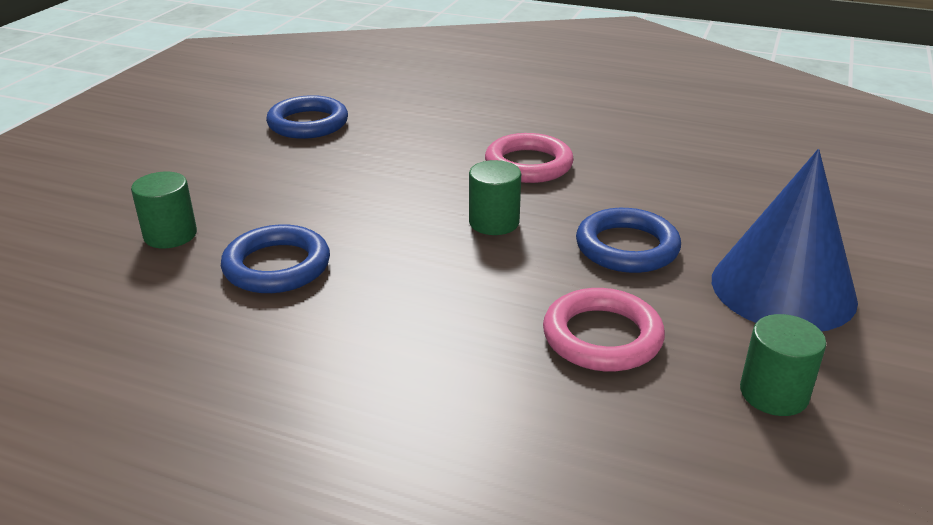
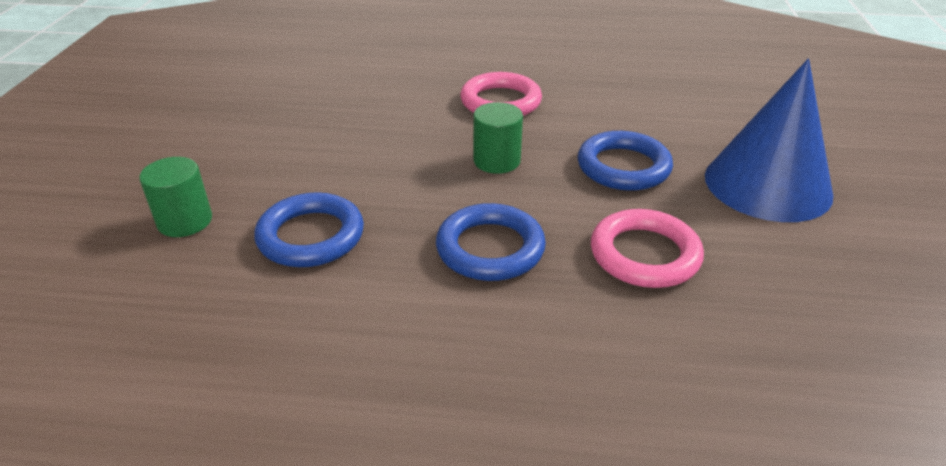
camera: 15 degrees left, 5 degrees up
(308, 123) = (275, 87): blue ring -> blue ring (490, 248)
(773, 394) = (809, 281): green cylinder -> none

